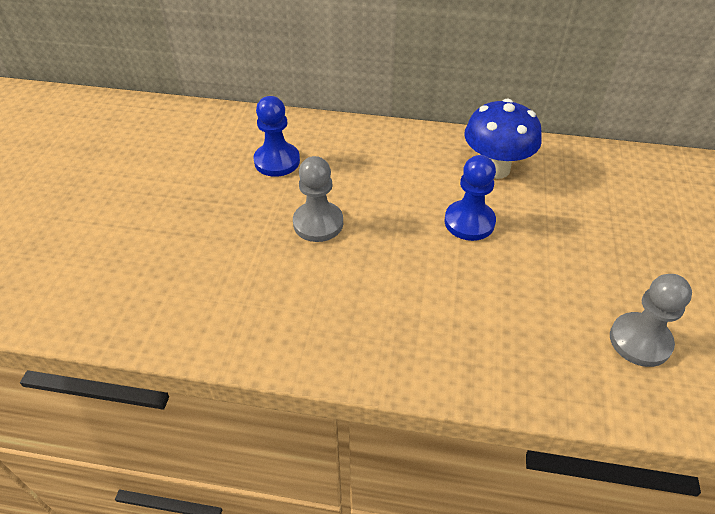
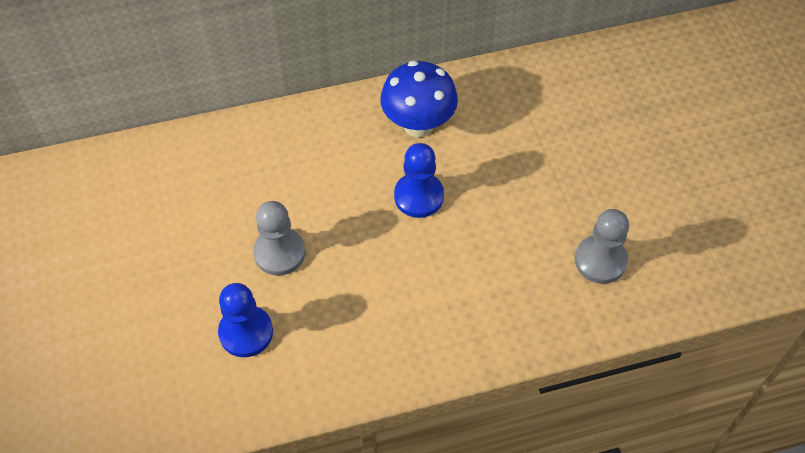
camera: 25 degrees left, 10 degrees up
(277, 161) = (199, 196): blue pawn -> blue pawn (246, 332)

